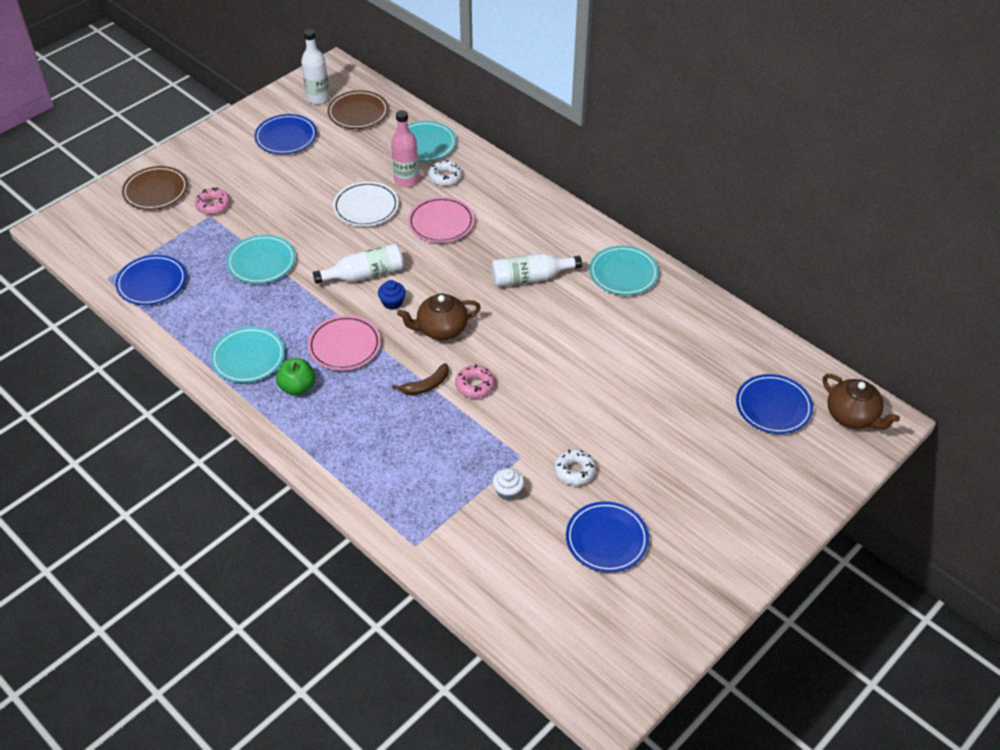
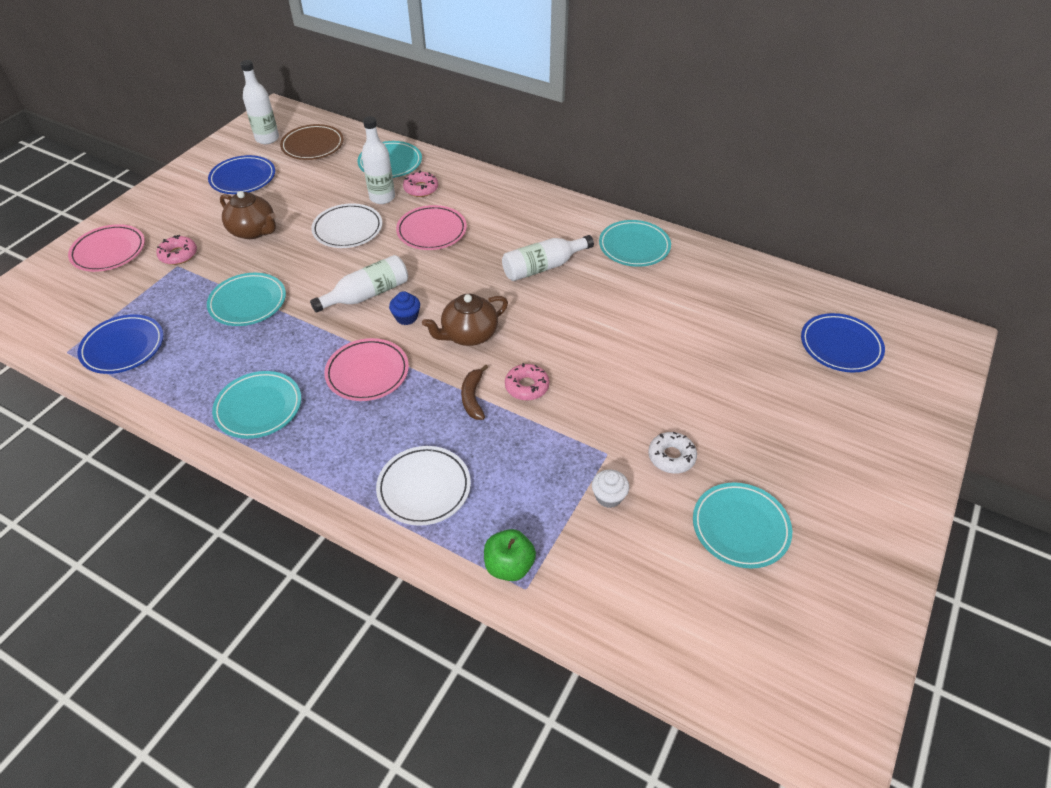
camera: 15 degrees left, 0 degrees up
(156, 191) = (109, 251): brown plate -> pink plate
(297, 387) = (326, 429): green apple -> green apple (509, 566)
(361, 452) = (424, 488): none -> white plate
(406, 180) = (382, 197): pink bottle -> white bottle
(426, 385) = (473, 397): brown banana -> brown banana turned 135 degrees clockwise
(445, 177) = (421, 189): white donut -> pink donut
(606, 539) = (740, 527): blue plate -> turquoise plate
(852, 416) = (919, 339): brown teapot -> brown teapot (253, 231)

